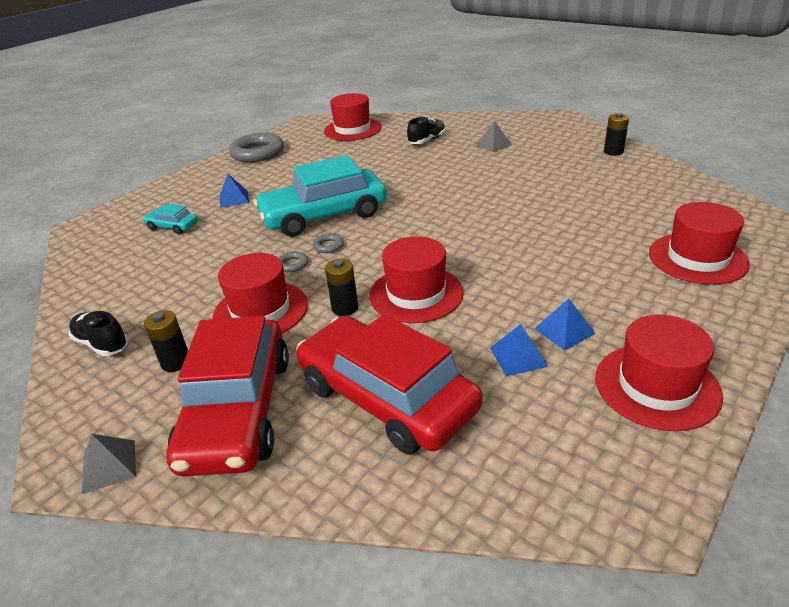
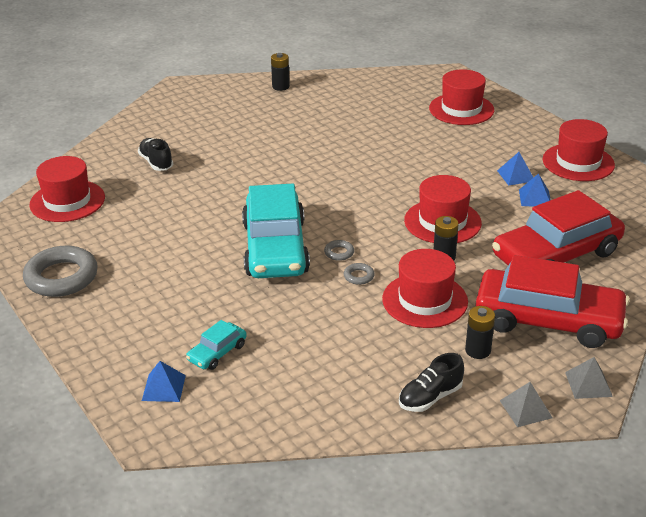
camera: 75 degrees left, 0 degrees up
(234, 199) = (183, 303): blue pyramid -> blue pyramid (164, 387)
(493, 144) = (207, 132): grey pyramid -> grey pyramid (525, 409)

